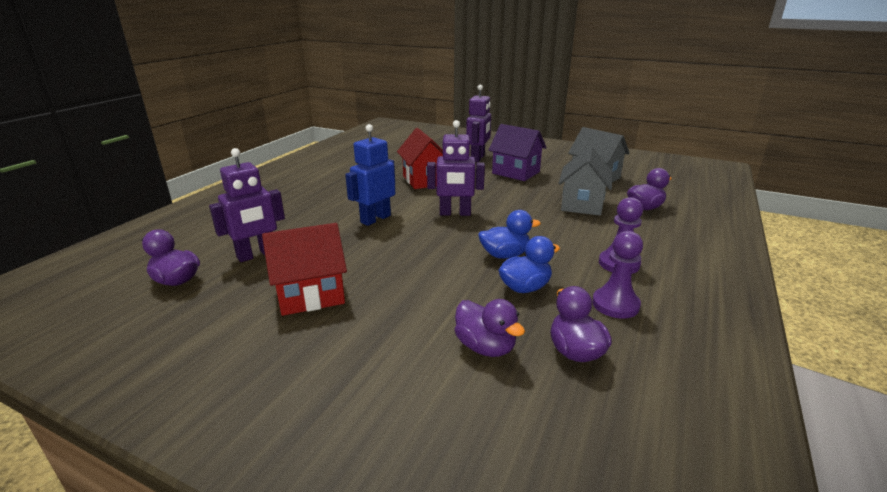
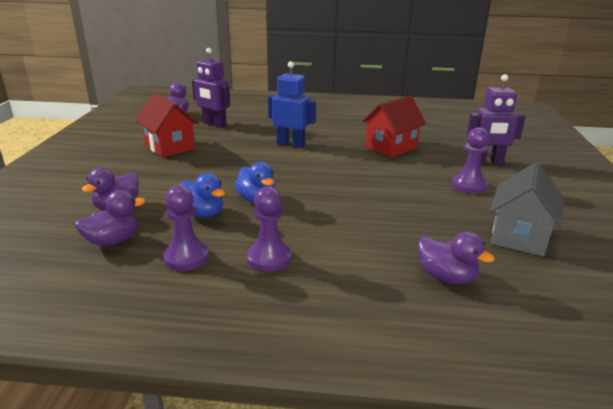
camera: 70 degrees right, 0 degrees up
(455, 213) = (326, 170): purple robot -> none
(516, 172) = (469, 185): purple house -> purple pawn
(582, 204) = (411, 231): grey house -> none

